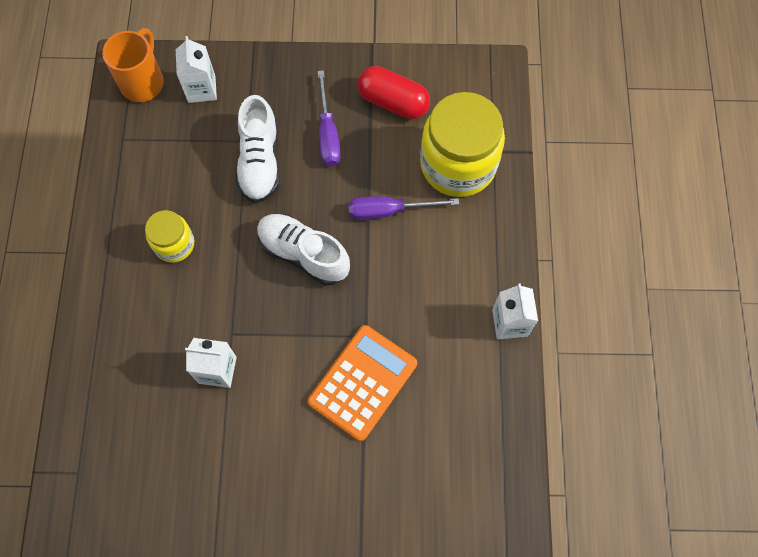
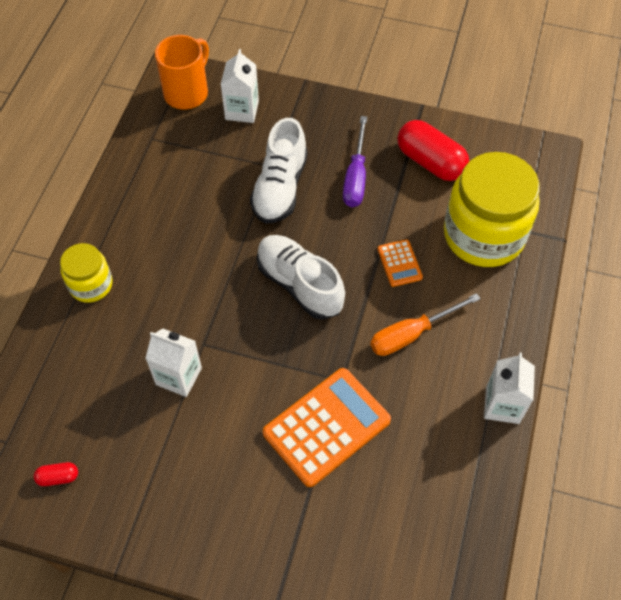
camera: 15 degrees right, 10 degrees down
(136, 492) = (58, 477): none -> red capsule
(174, 244) = (172, 245): yellow jar -> yellow jar (91, 284)
(389, 211) = (399, 263): purple screwdriver -> orange calculator
(416, 276) = (411, 334): none -> orange screwdriver

